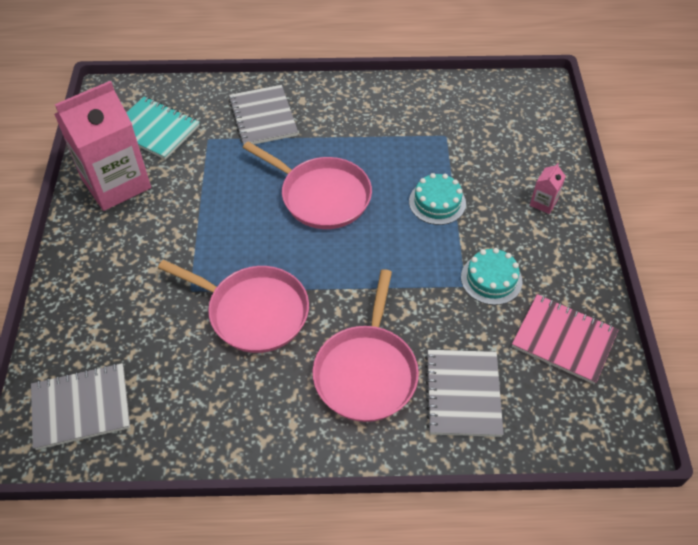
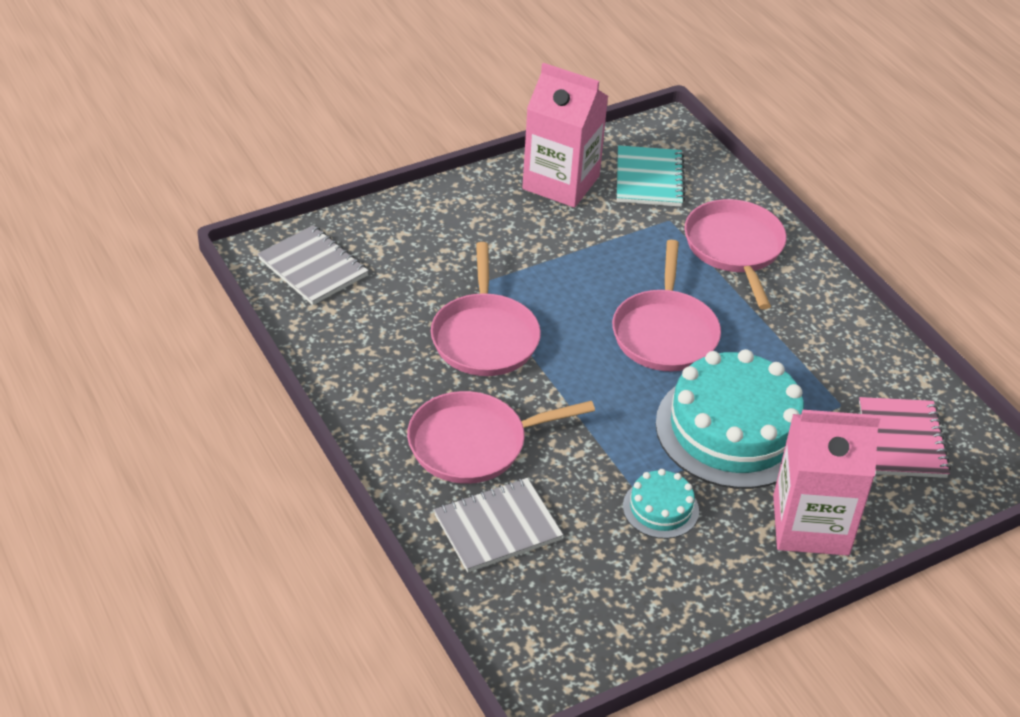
camera: 60 degrees right, 10 degrees down
(263, 117) = (734, 248): grey notebook -> pink pan
(437, 202) = (733, 429): turquoise cake -> turquoise cake, size x2.14
(543, 203) = (810, 525): pink carton -> pink carton, size x2.50
(563, 340) = (623, 595): pink notebook -> pink notebook (901, 440)

